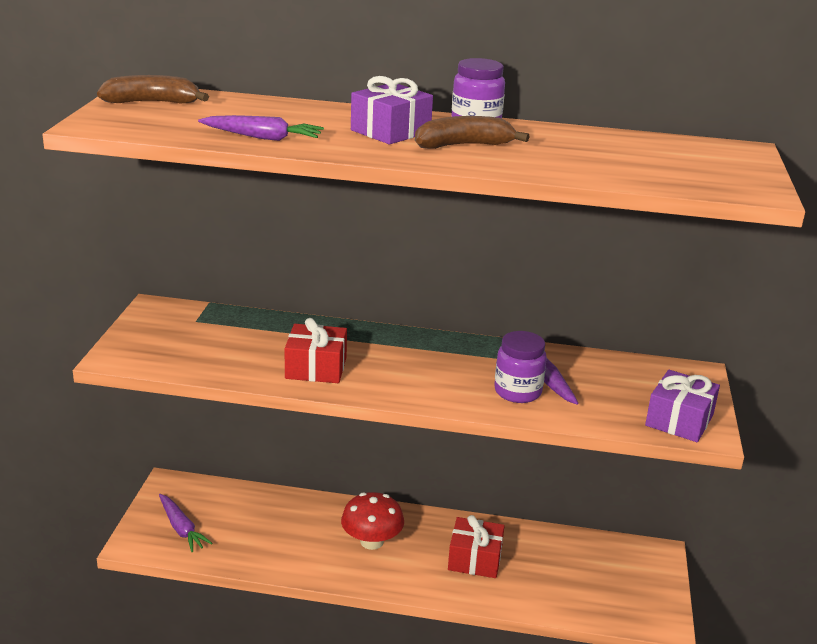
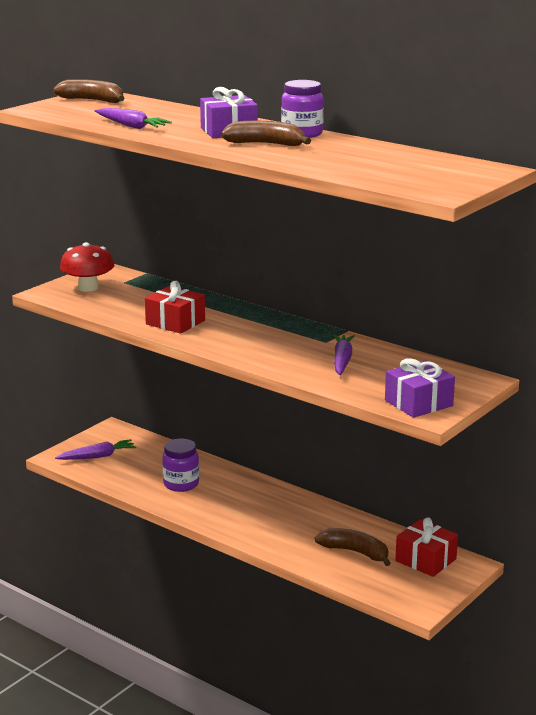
camera: 30 degrees right, 5 degrees down
(181, 528) = (97, 456): purple carrot -> purple carrot turned 105 degrees counterclockwise
(371, 541) = (230, 498): red mushroom -> red mushroom (88, 288)
(475, 559) = (302, 528): red gift -> red gift (425, 560)
(517, 392) = (309, 362): purple jar -> purple jar (181, 484)
(549, 573) = (355, 552): none -> brown banana

